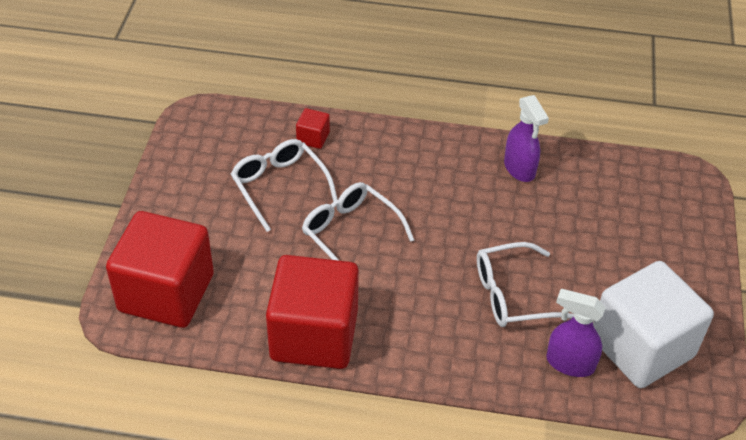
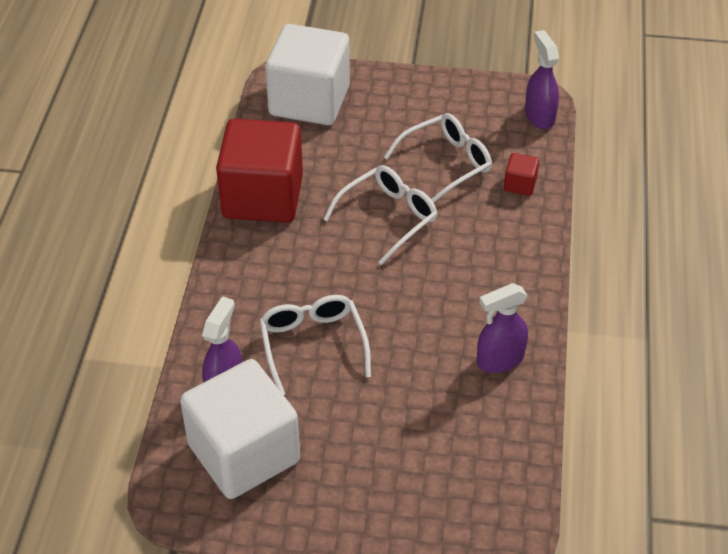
camera: 90 degrees right, 0 degrees up
(166, 293) = (309, 101): red cube -> white cube
(222, 116) = (539, 116): none -> purple spray bottle

